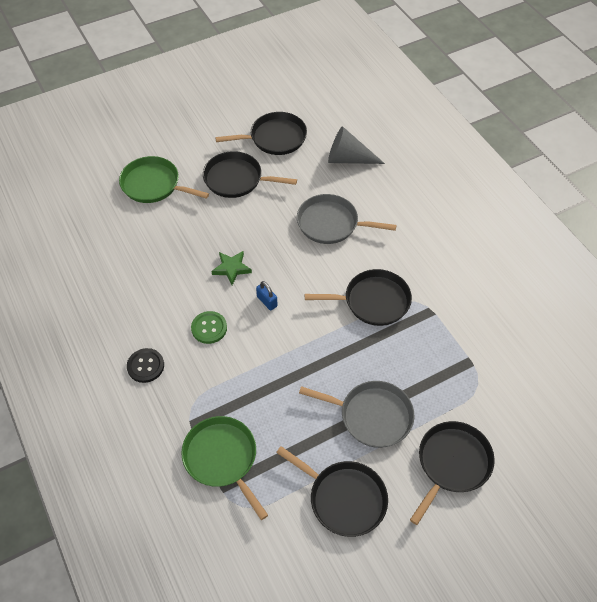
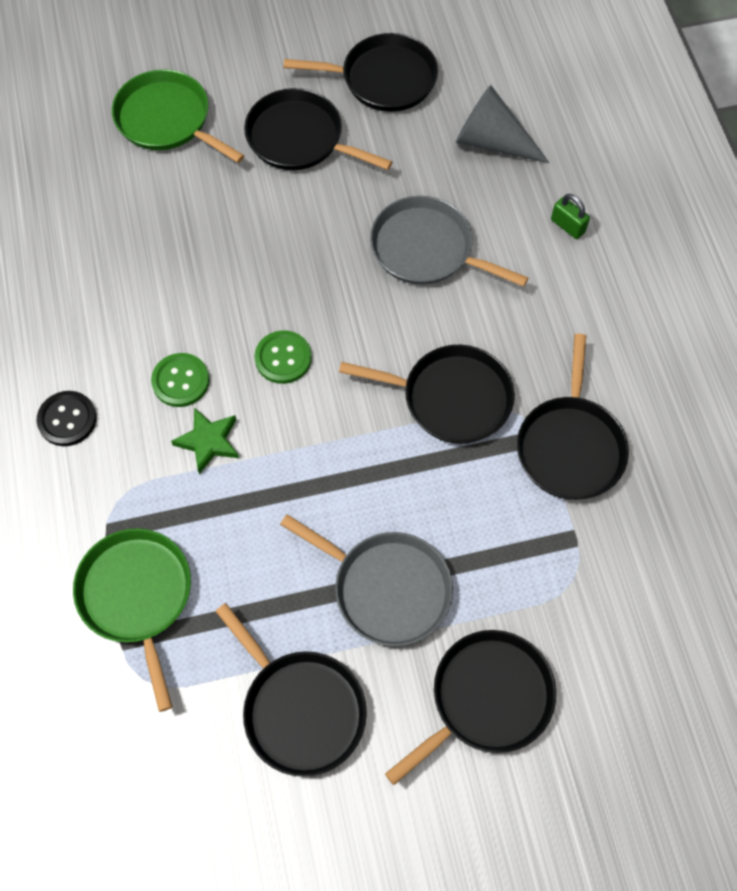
camera: 15 degrees right, 10 degrees up
(231, 268) = (245, 290): green star -> green star (208, 441)
(267, 301) = (283, 358): blue padlock -> green button
(407, 194) = (567, 226): none -> green padlock
(450, 312) = (570, 446): none -> black pan

